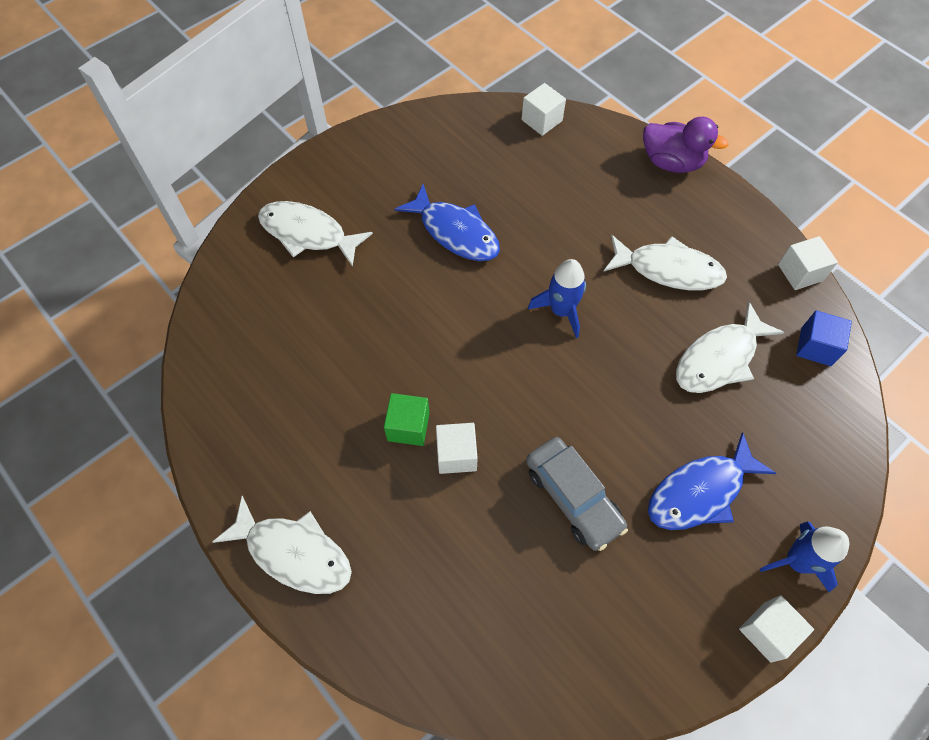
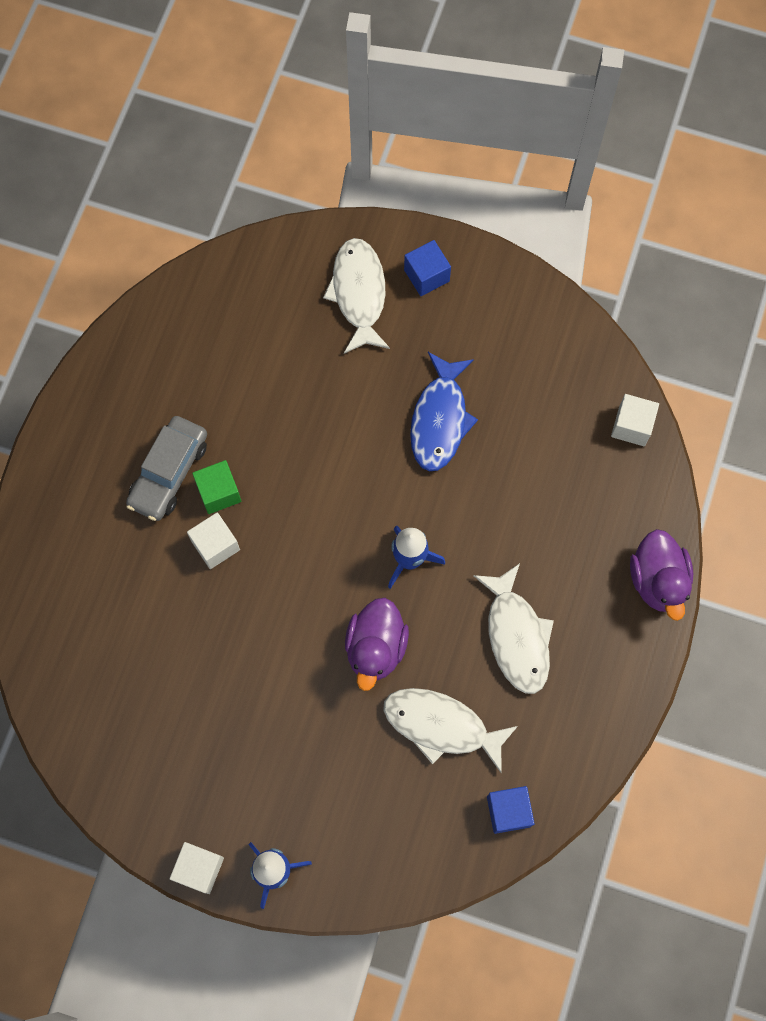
camera: 60 degrees right, 10 degrees up
(293, 553) = (66, 469): white fish -> none
(329, 183) = (426, 275): none -> blue cube
(573, 497) = (230, 660): grey car -> grey car (169, 473)
(625, 373) = (375, 648): none -> purple duck
(700, 492) = (294, 764): blue fish -> none
(800, 272) = (590, 765): white cube -> none

